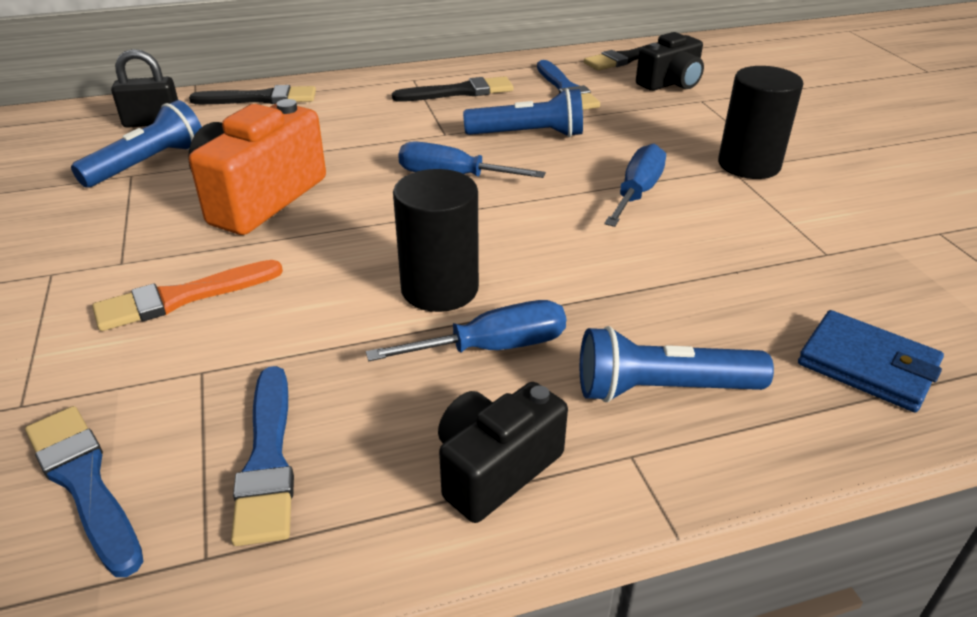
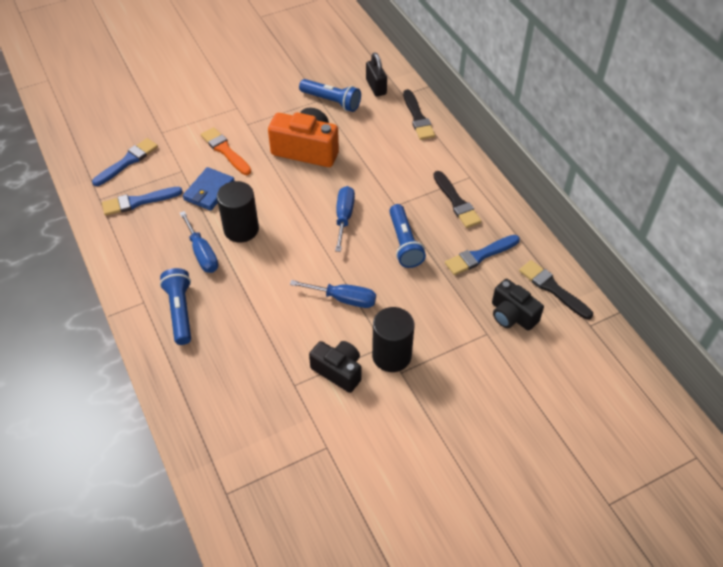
camera: 80 degrees right, 15 degrees up
(495, 469) = (135, 263): black camera -> black camera (338, 371)
(867, 365) = (201, 388): blue wallet -> blue wallet (209, 191)

